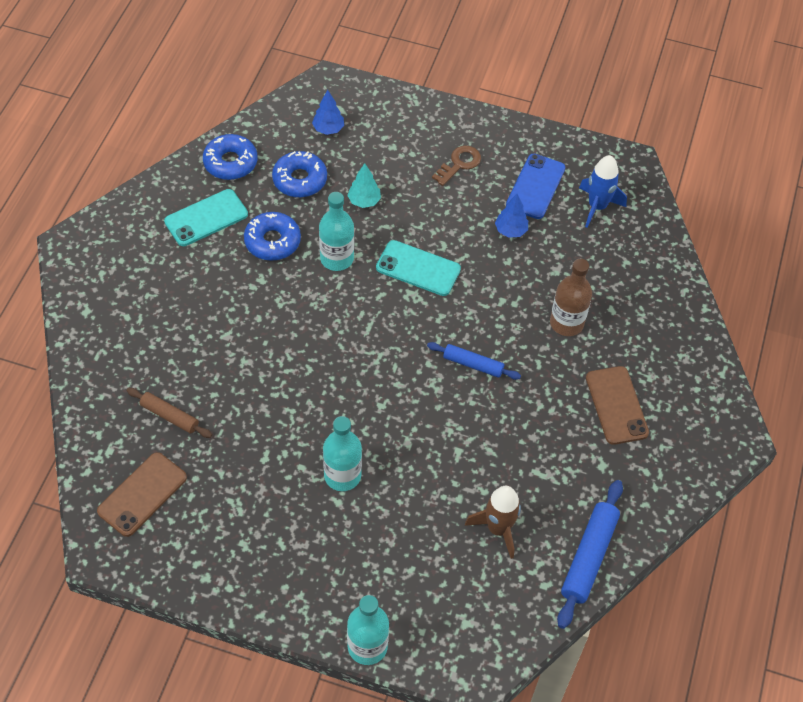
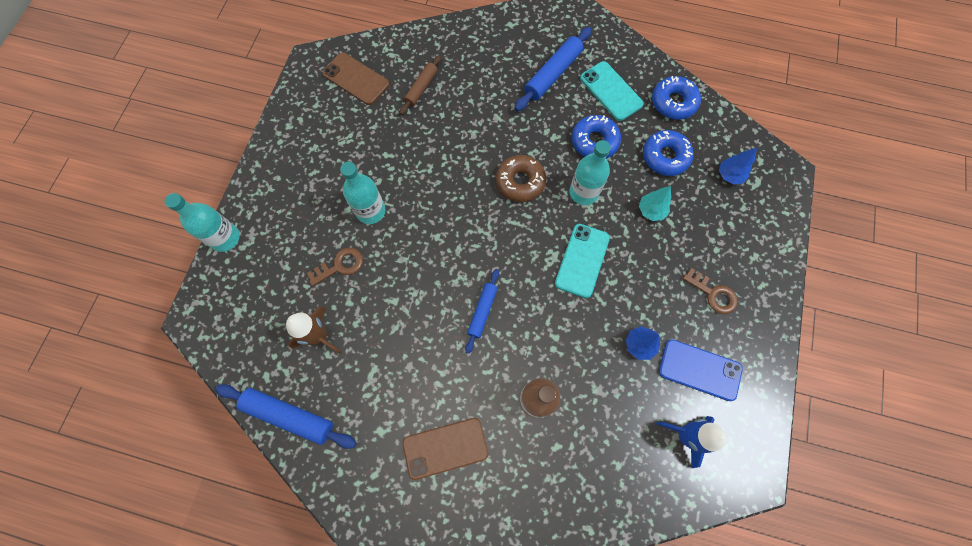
camera: 90 degrees right, 15 degrees up
(172, 273) = (552, 74): none -> blue rolling pin
(317, 317) = (520, 182): none -> brown donut
(412, 508) = (340, 265): none -> brown key

